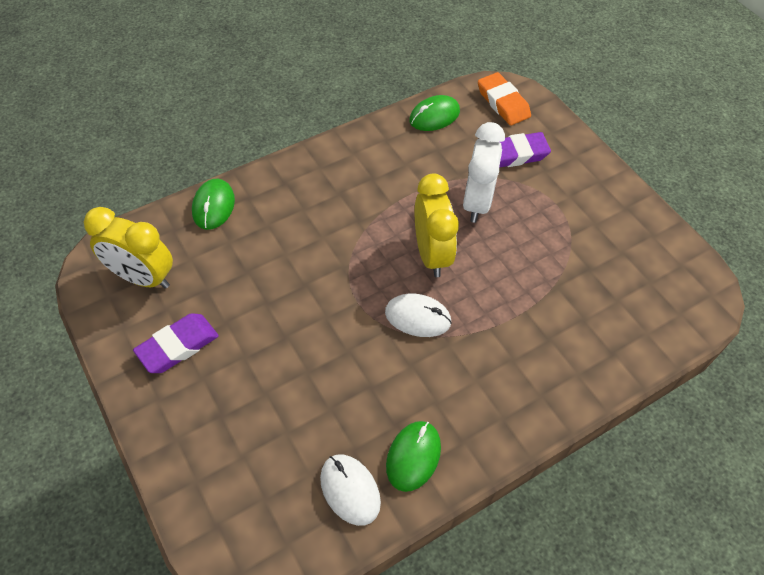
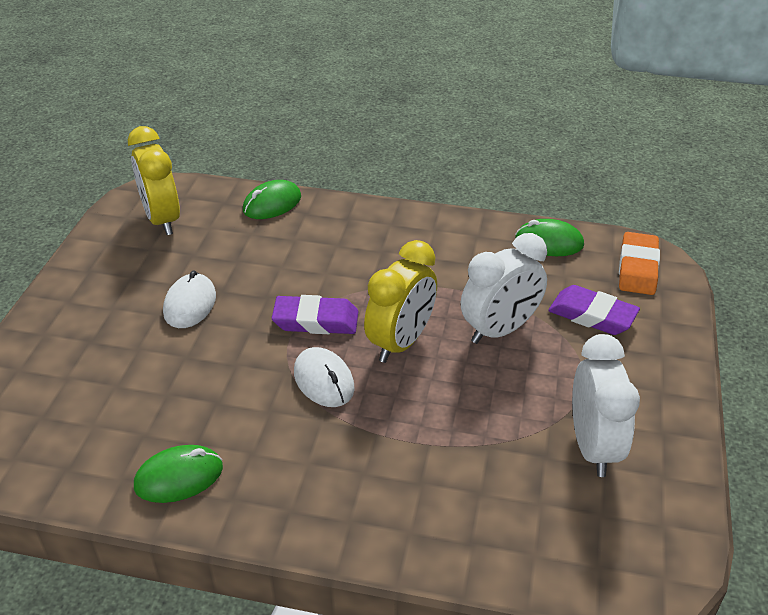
camera: 45 degrees right, 15 degrees down
(178, 346) = (125, 277): purple eraser -> purple eraser (316, 320)
(350, 490) = (102, 460): white mouse -> white mouse (190, 304)
(605, 244) = (593, 447): none -> white clock

